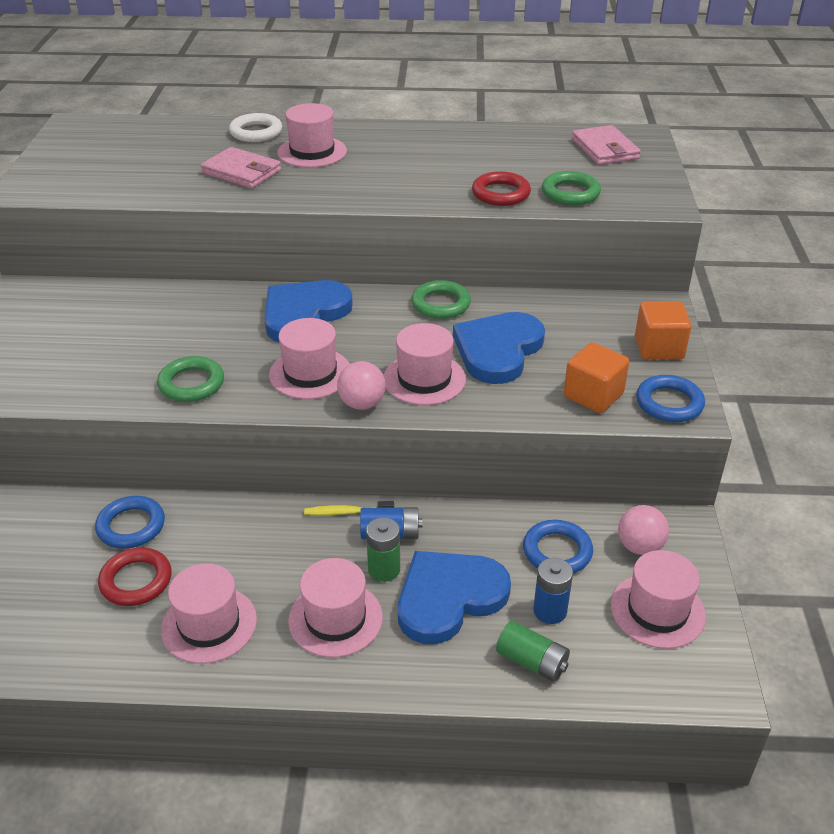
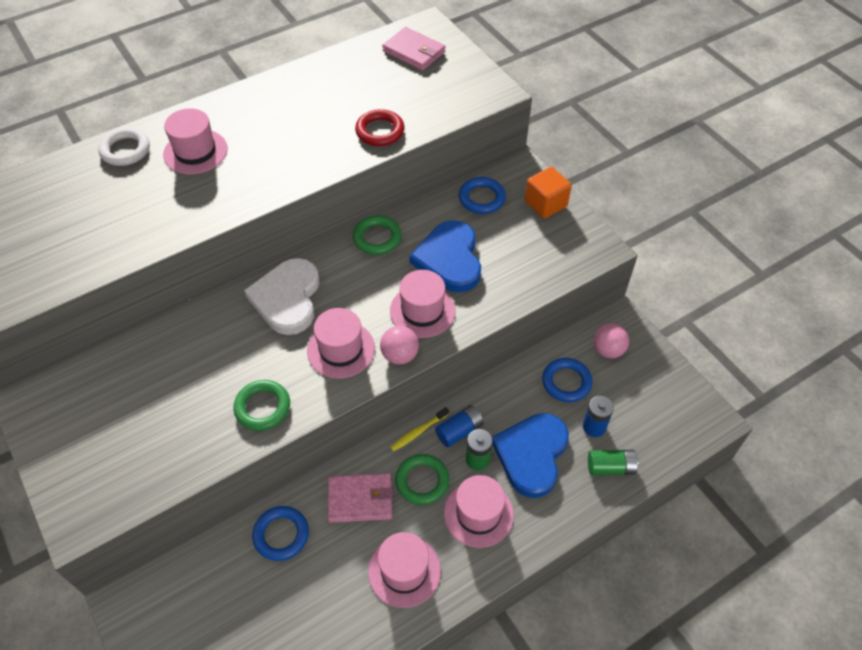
camera: 35 degrees left, 15 degrees up
(136, 581) = (325, 573): red ring -> none
(242, 172) = (157, 200): pink wallet -> pink wallet (360, 499)
(304, 314) = (287, 298): blue heart -> white heart
(570, 193) = (427, 108): green ring -> green ring (422, 481)
(593, 395) = (537, 265): orange cube -> none
(657, 610) = (649, 389): pink hat -> none
(669, 403) = (585, 247): blue ring -> blue ring (482, 198)

